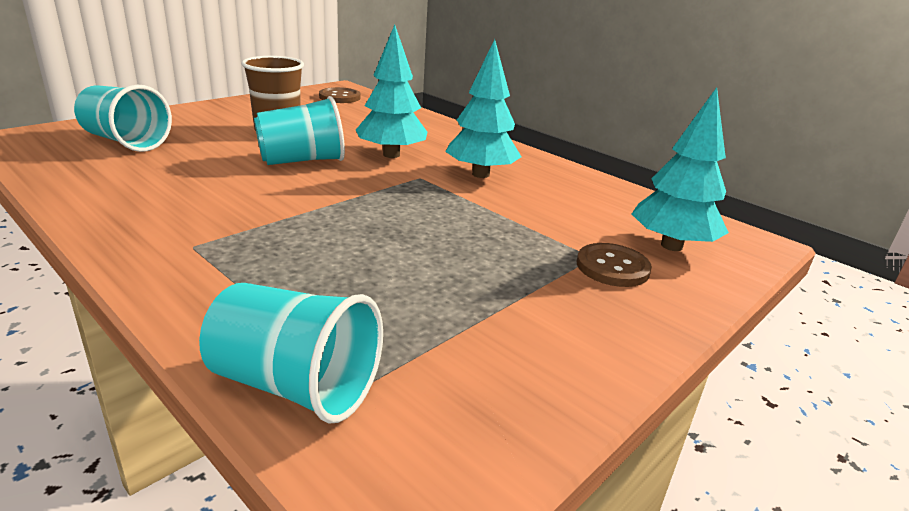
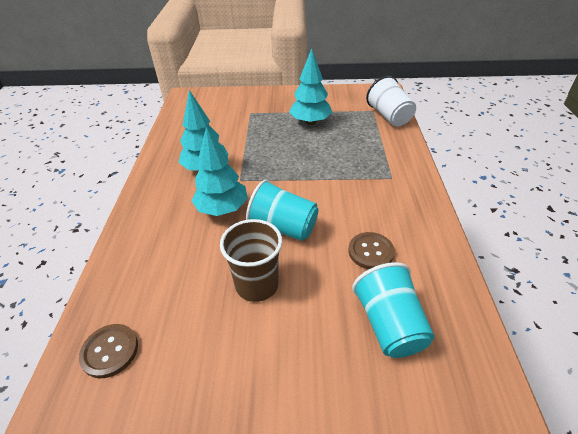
camera: 130 degrees left, 15 degrees up
(295, 386) = (389, 116): turquoise cup -> white cup
(612, 267) = (252, 107): brown button -> brown button (371, 252)
(671, 246) = (215, 105): turquoise tree -> turquoise tree (310, 122)

